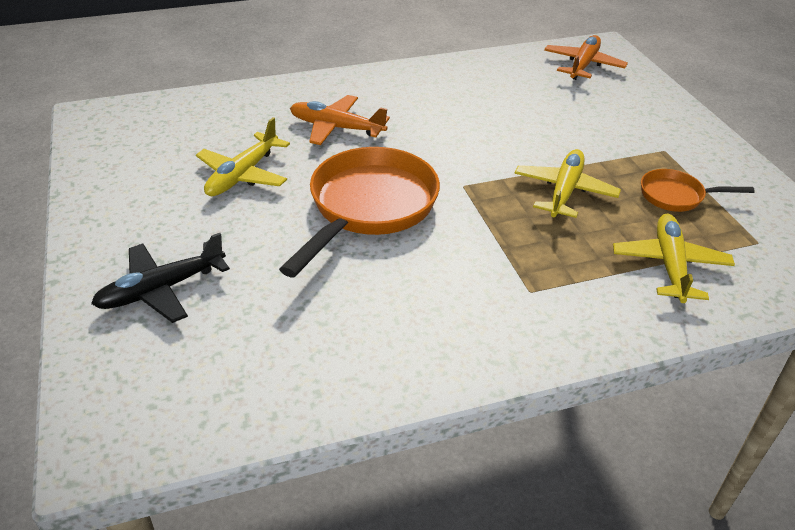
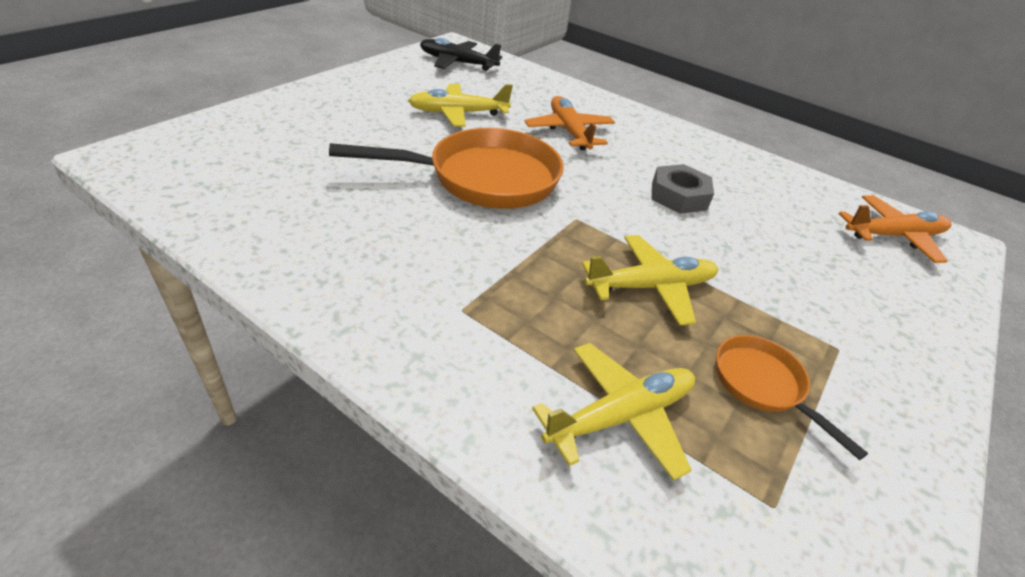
camera: 50 degrees right, 0 degrees up
(162, 289) = (298, 125): black plane -> black plane (457, 63)
(473, 123) = (678, 196): none -> grey nut

